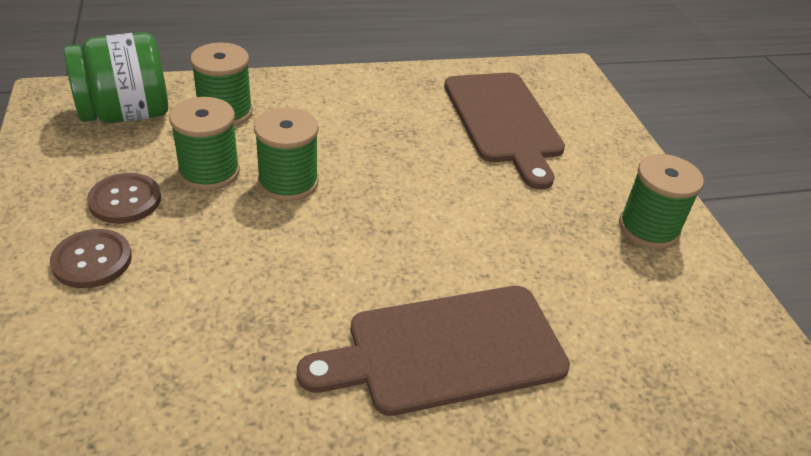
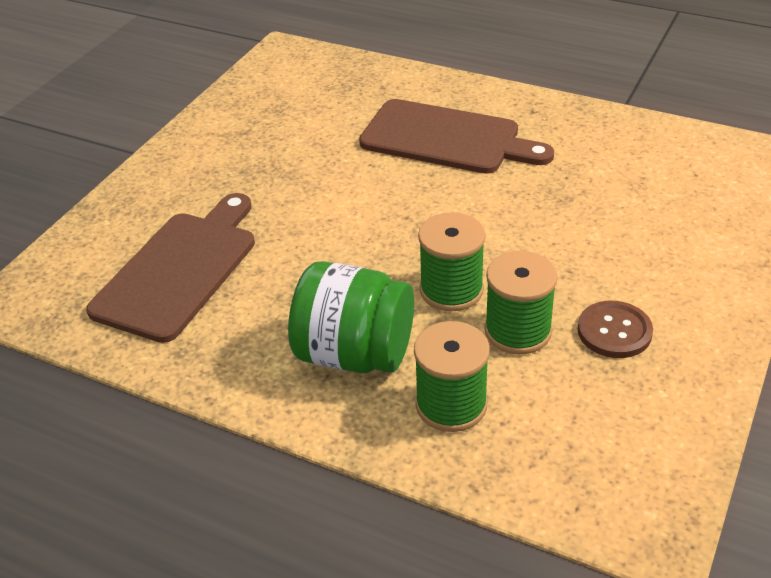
camera: 135 degrees left, 0 degrees up
(92, 260) = (663, 284): brown button -> none
(126, 114) = (569, 452): green jar -> green jar (354, 354)
(648, 228) = (213, 146): green spool -> none

